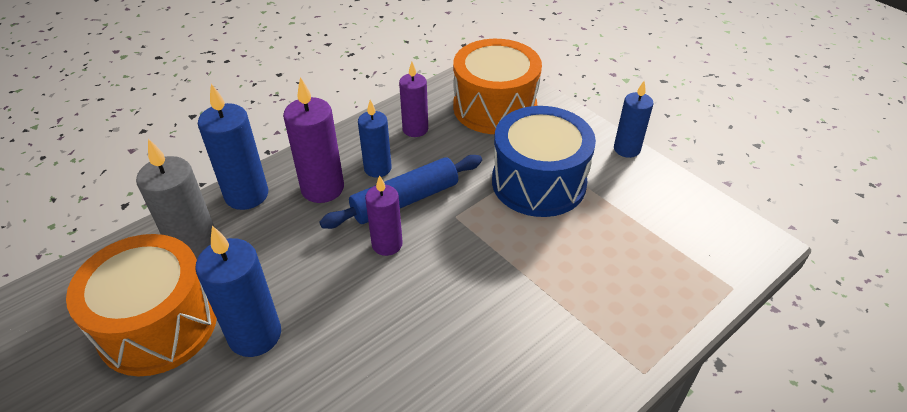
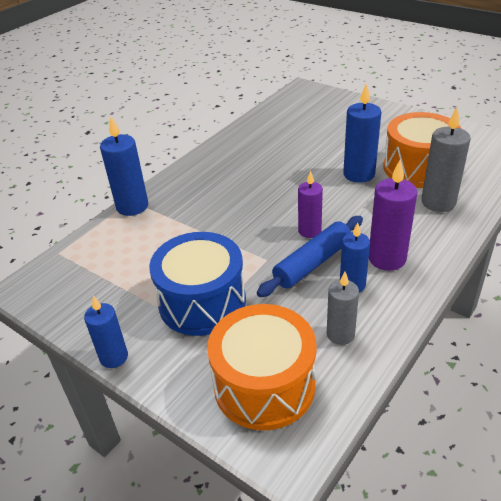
camera: 170 degrees right, 5 degrees down
(246, 195) = (443, 241): blue candle -> blue candle (132, 206)
(415, 129) = (340, 334): purple candle -> grey candle

